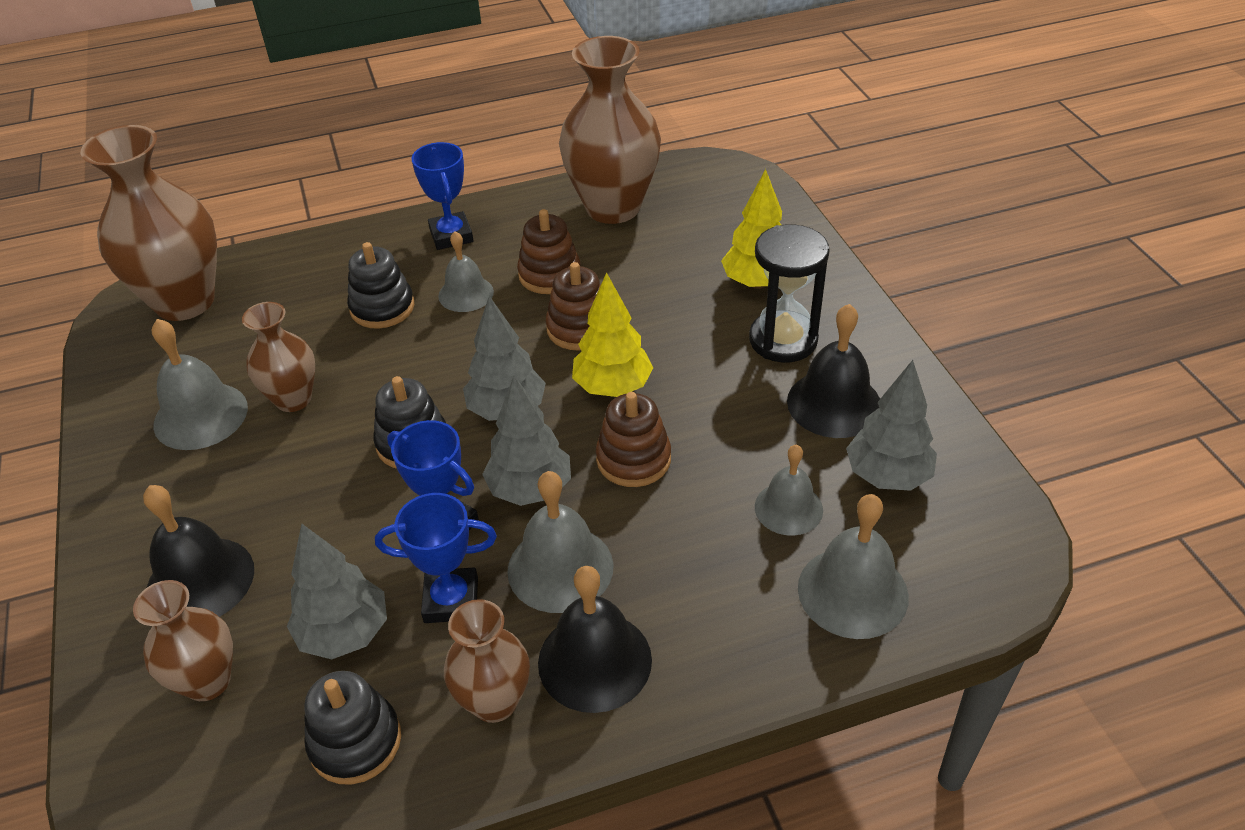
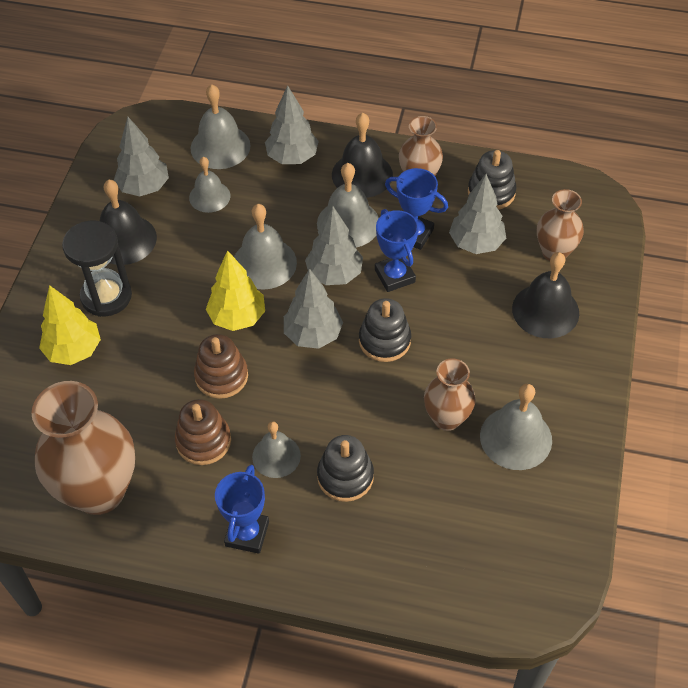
camera: 150 degrees left, 10 degrees up
(184, 301) = (499, 576): brown vase -> none
(633, 459) = (264, 263): brown stacking toy -> grey bell
(728, 632) = (292, 157): none -> grey tree

